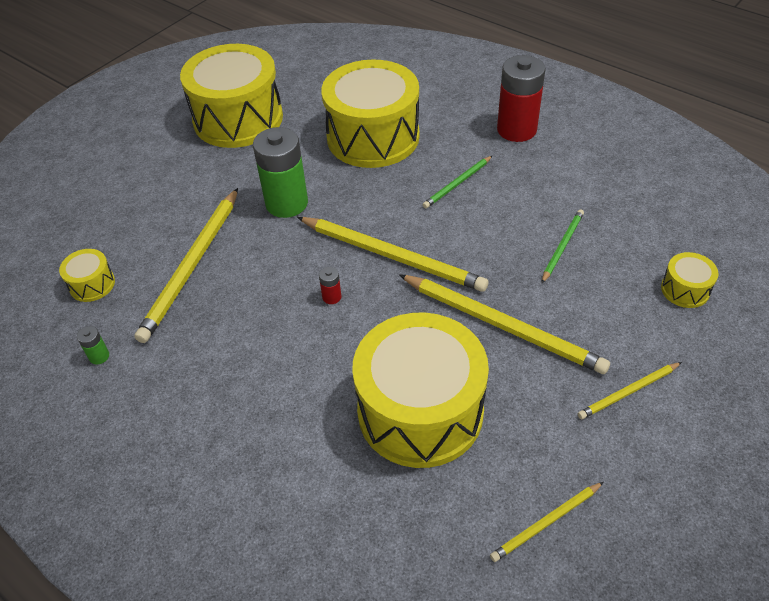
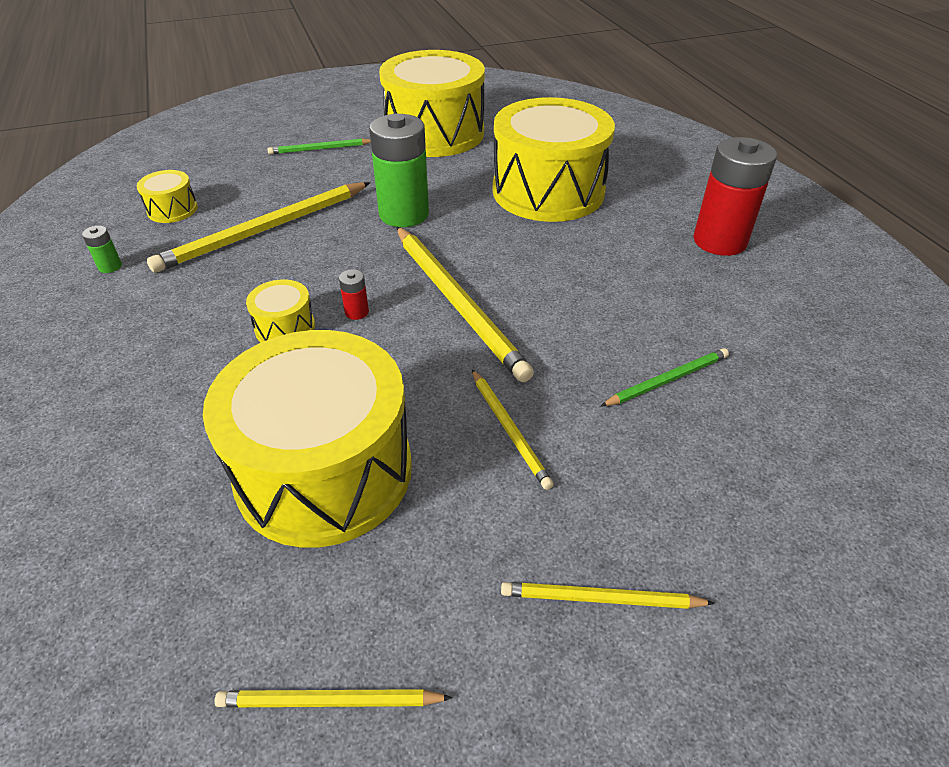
camera: 30 degrees right, 5 degrees down
(457, 184) = (598, 265): green pencil -> green pencil (319, 149)
(502, 325) = (509, 430): yellow pencil -> yellow pencil, size x0.52
(685, 289) = (803, 511): yellow drum -> yellow drum (285, 327)

